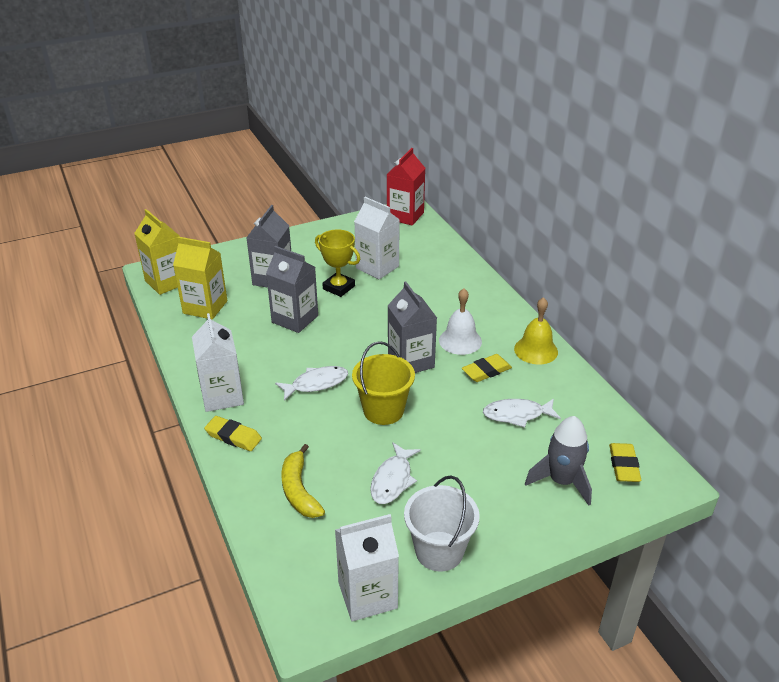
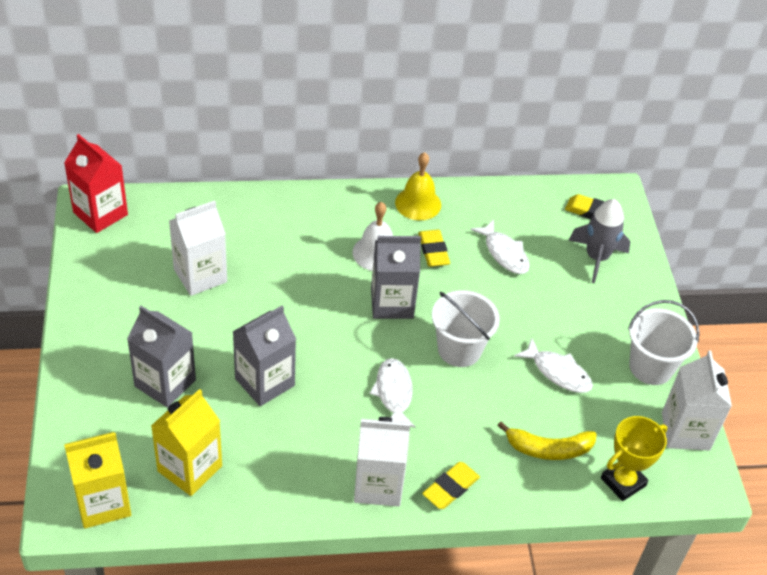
camera: 75 degrees left, 10 degrees up
(339, 287) = (222, 323): yellow trophy -> yellow trophy (623, 482)
(383, 410) = (459, 349): yellow bucket -> white bucket
(517, 414) = (504, 253): white fish -> white fish turned 45 degrees counterclockwise

